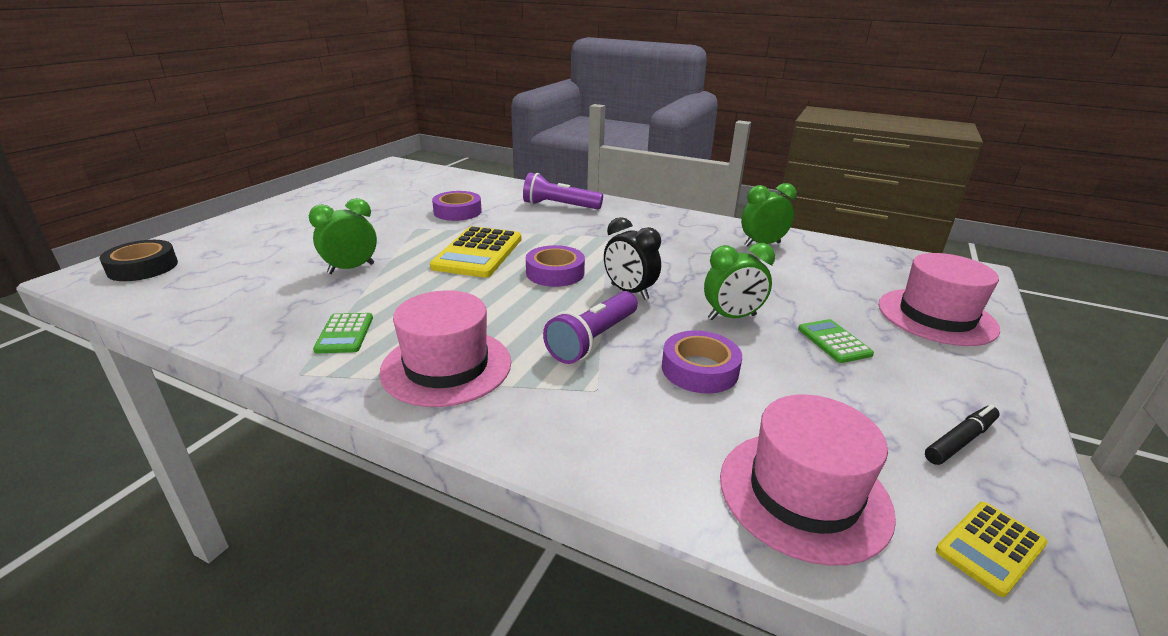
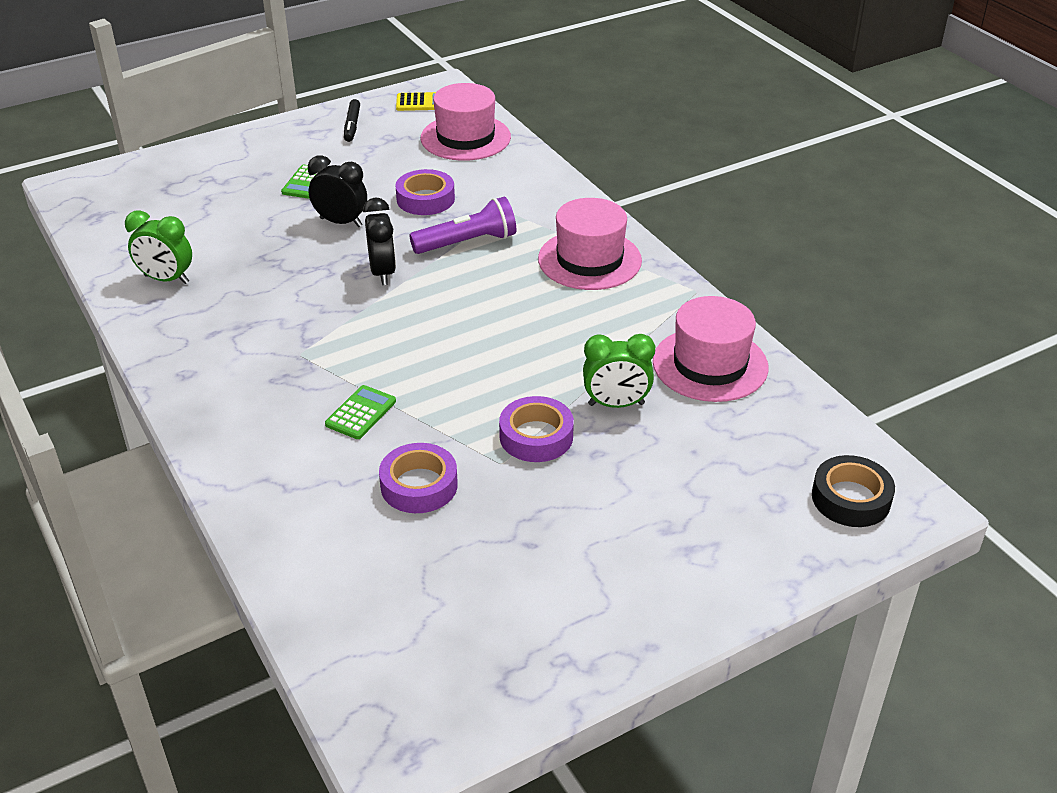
camera: 145 degrees left, 10 degrees up
(344, 334) = (652, 316): green calculator -> green calculator (361, 413)
(478, 253) = (466, 380): yellow calculator -> none
(555, 273) = (419, 319): purple tape -> purple tape (536, 436)
(559, 206) = (270, 443): purple flashlight -> none
(732, 317) = (341, 222): green clock -> black clock
(936, 316) = (198, 170): pink hat -> pink hat (710, 364)
(959, 441) = (352, 125): black marker -> black marker turned 90 degrees counterclockwise

